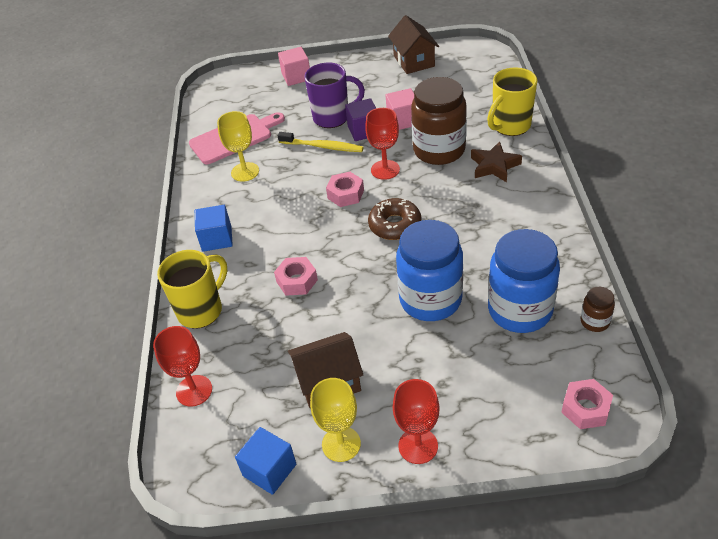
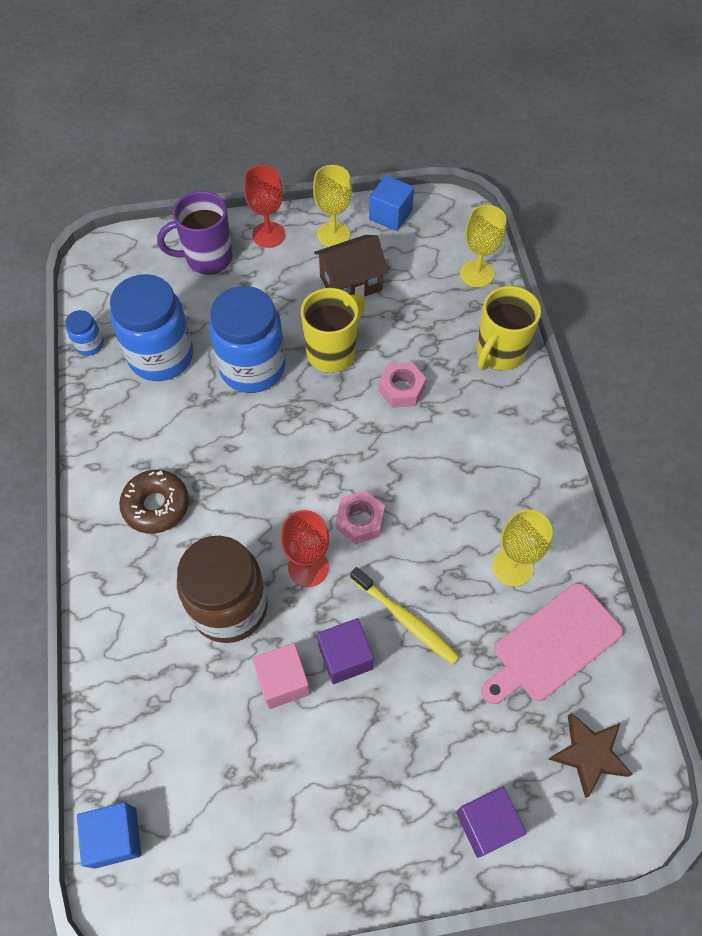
camera: 170 degrees right, 15 degrees up
(194, 390) = (477, 274): red goblet -> yellow goblet
(217, 239) = (514, 448): blue cube -> blue cube (115, 837)
(296, 77) = (486, 824): pink cube -> purple cube
(323, 147) = (405, 619): yellow toothbrush -> yellow toothbrush turned 150 degrees counterclockwise
(333, 117) = (400, 693): purple mug -> purple mug (207, 258)
(395, 225) = (292, 468): brown donut -> brown donut (156, 505)
(414, 61) = (263, 869): brown house -> none
(494, 166) = (154, 572): brown star -> brown star (588, 754)
(510, 126) = (116, 661): yellow mug -> yellow mug (332, 352)
(585, 408) = (122, 266): pink nut -> none
(595, 321) = (89, 345): brown jar -> blue jar

